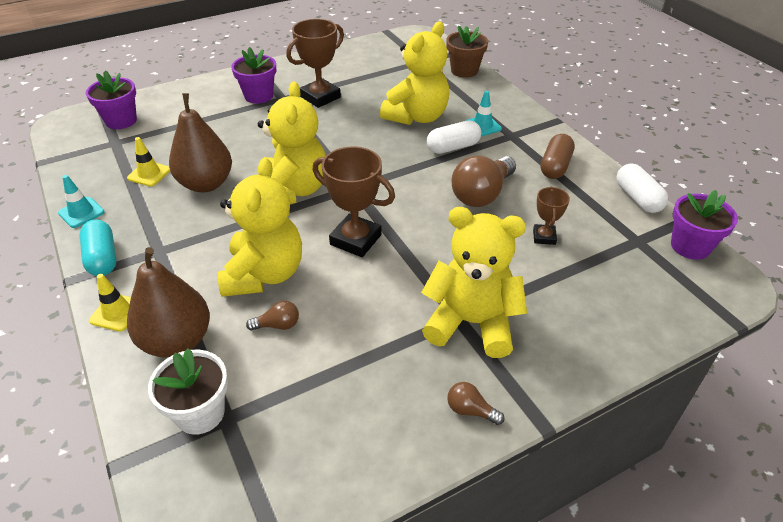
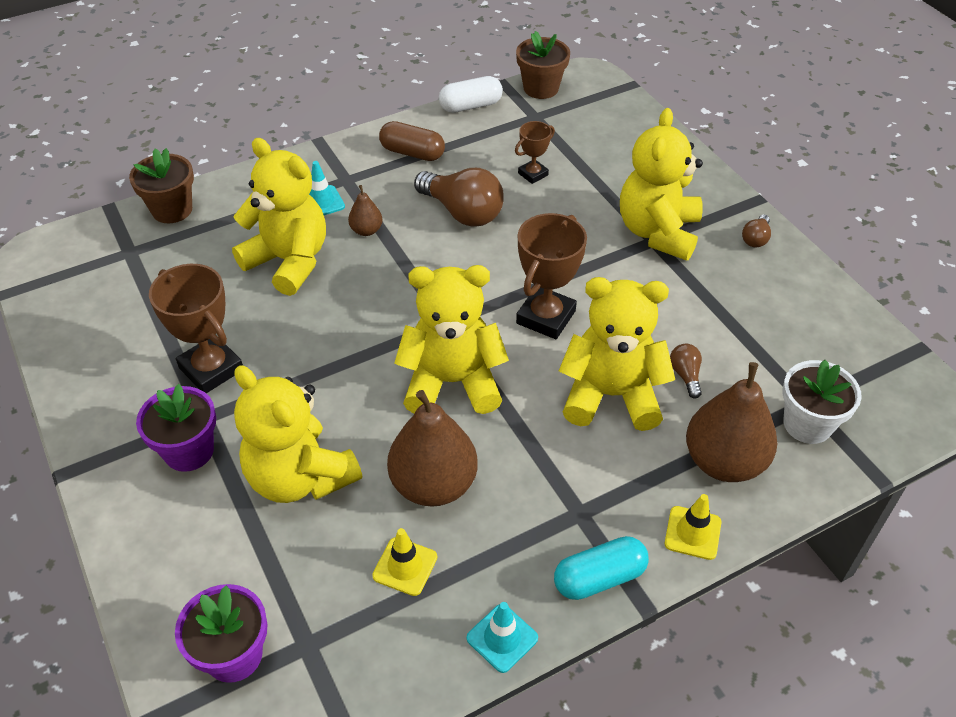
camera: 90 degrees left, 5 degrees up
(228, 133) = (300, 477): none -> yellow teddy bear
(453, 147) = (366, 230): white capsule -> brown pear
(544, 237) = (533, 174): brown trophy -> brown trophy turned 45 degrees counterclockwise
(690, 246) = (541, 88): purple flower pot -> brown flower pot

